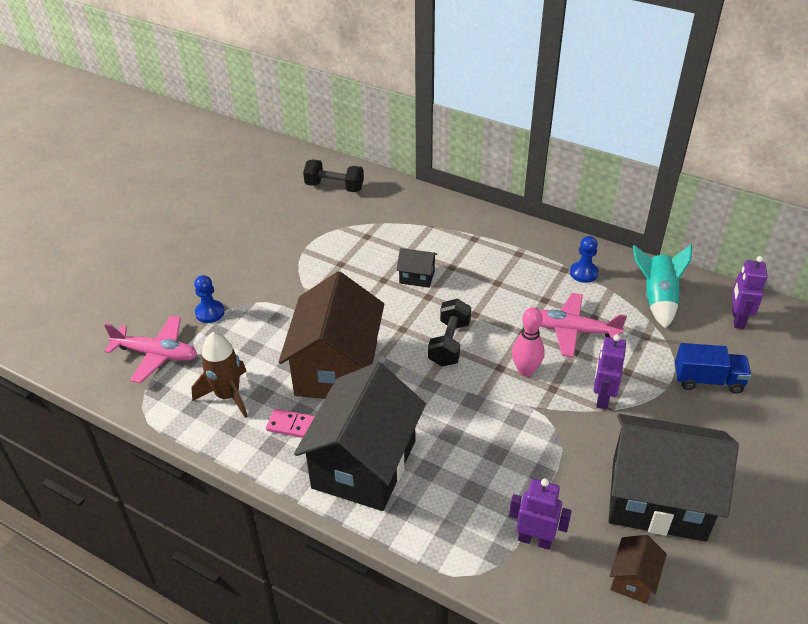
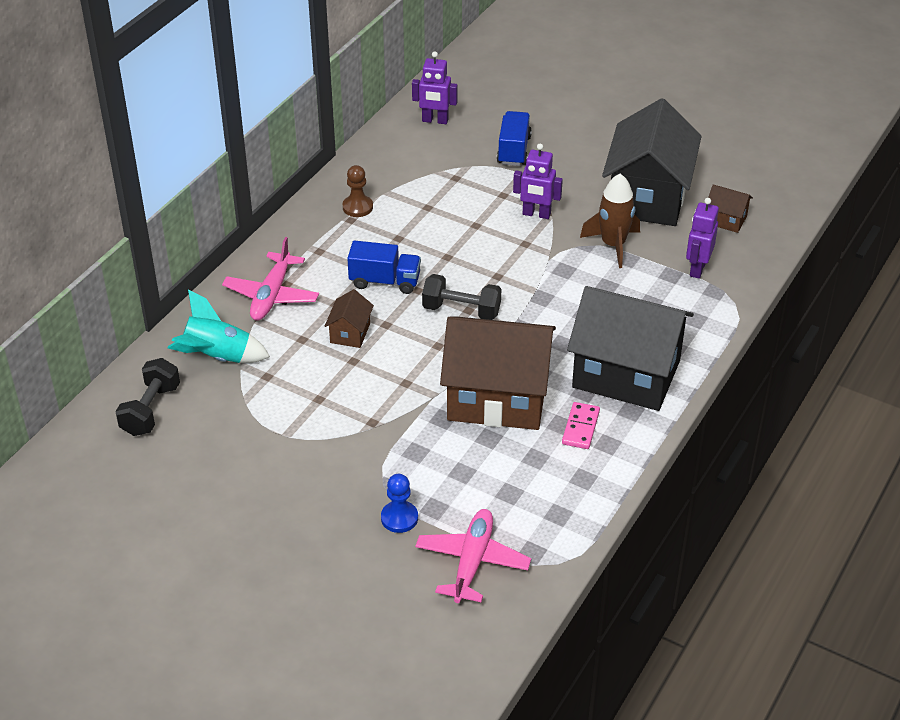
camera: 90 degrees left, 0 degrees up
(228, 395) = (538, 486): brown rocket -> brown rocket (613, 245)
(417, 277) = (350, 333): black house -> brown house
(484, 294) = (385, 281): none -> blue truck
(525, 370) = (501, 259): pink bowling pin -> none
(573, 331) = (446, 223): pink plane -> pink plane (271, 295)
(583, 273) = (357, 207): blue pawn -> brown pawn
(657, 299) = (403, 164): turquoise rocket -> turquoise rocket (217, 357)

